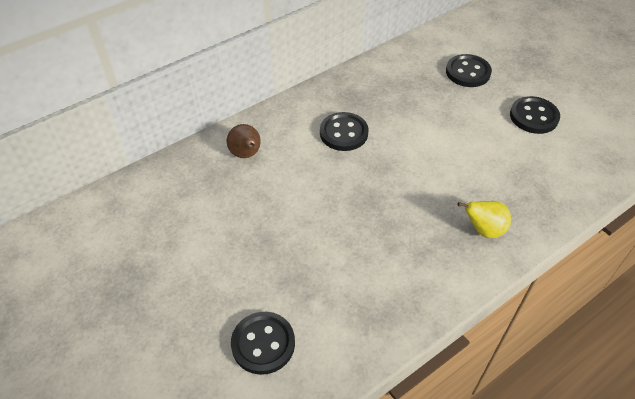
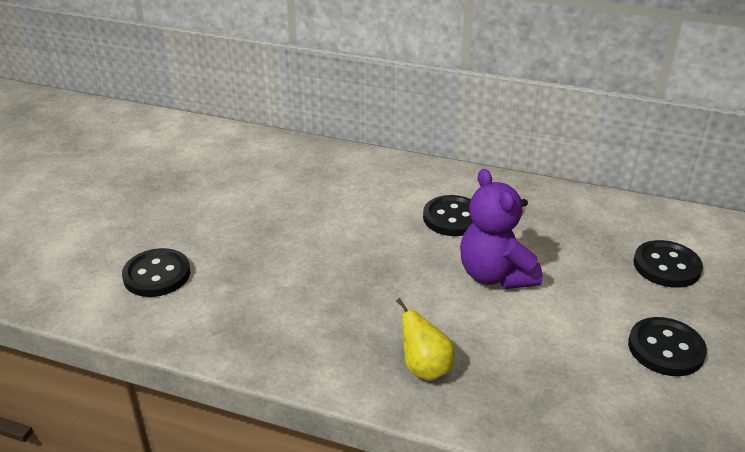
camera: 55 degrees right, 15 degrees down
(246, 154) = (358, 176): brown pear -> none
(420, 147) = (495, 275): none -> purple teddy bear

